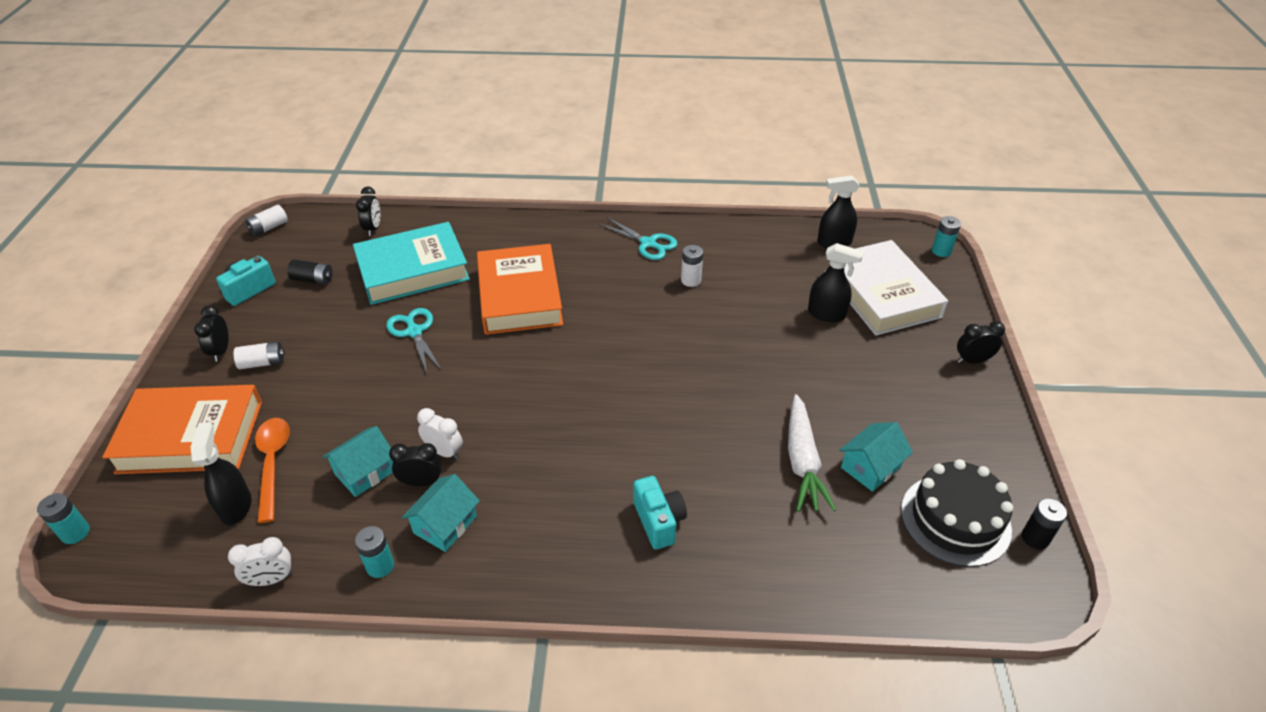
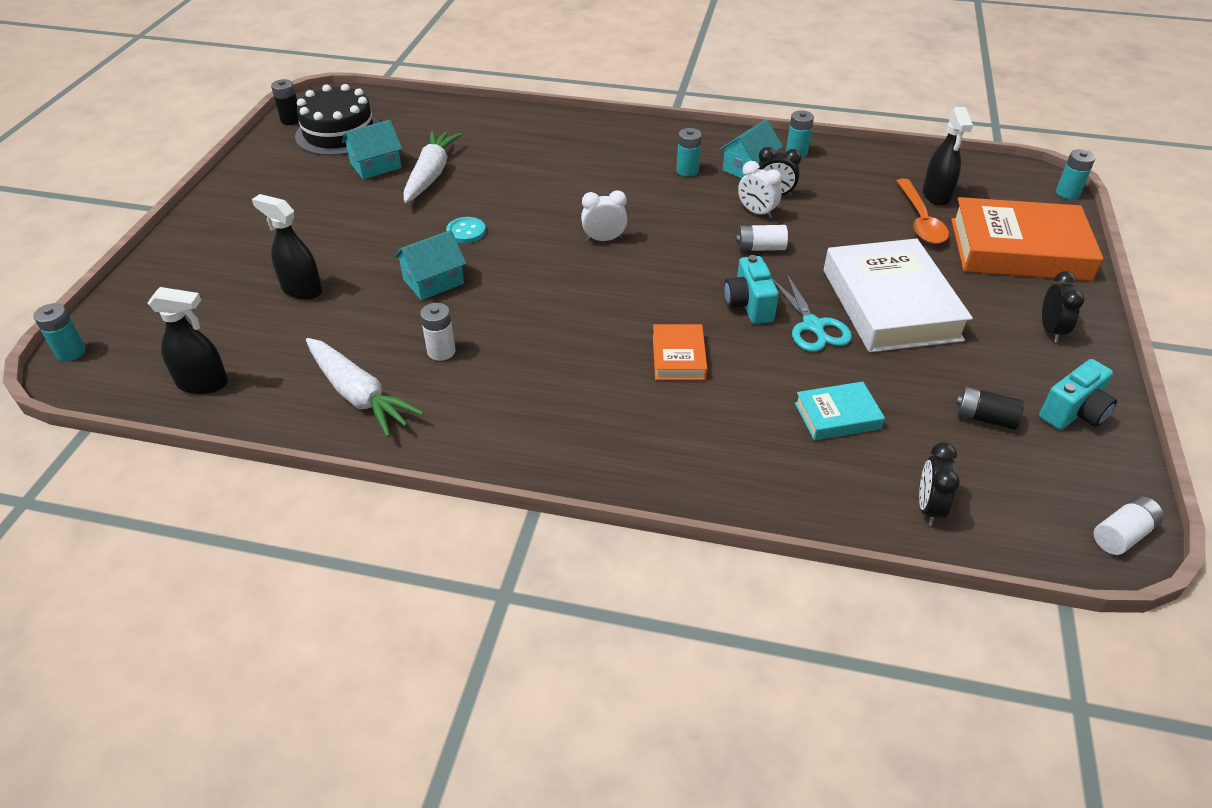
camera: 170 degrees left, 0 degrees up
(262, 363) = (988, 311): white battery -> white battery (760, 248)
(271, 579) = (880, 154): white clock -> white clock (604, 239)
(365, 472) = (828, 206): turquoise house -> turquoise house (433, 281)
(413, 270) = (837, 416): turquoise book -> turquoise book, size x0.48
(518, 509) = (687, 170): none -> turquoise battery
(519, 296) = (678, 357): orange book -> orange book, size x0.48
(648, 243) = (475, 418): turquoise scissors -> none
(659, 521) = (572, 154): turquoise camera -> turquoise camera (749, 305)
(726, 388) = (466, 232): none -> turquoise button
(729, 247) = (358, 395): none -> white carrot
(881, 294) = (213, 304): white book -> white book (890, 304)
(972, 360) = (193, 228): black clock -> none

